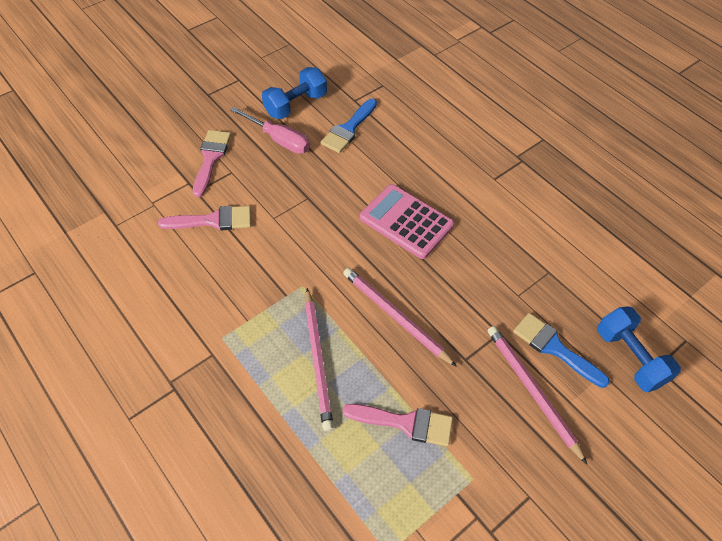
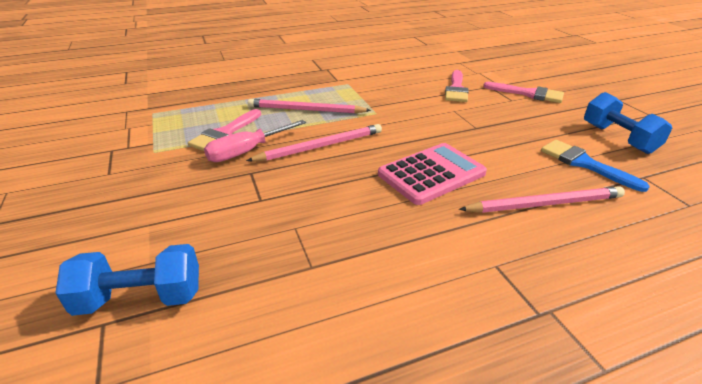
camera: 110 degrees right, 20 degrees down
(279, 140) = (557, 124): pink screwdriver -> pink screwdriver (247, 151)
(532, 391) = (184, 202): pink pencil -> pink pencil (544, 204)
(554, 348) = (211, 233): blue brush -> none

